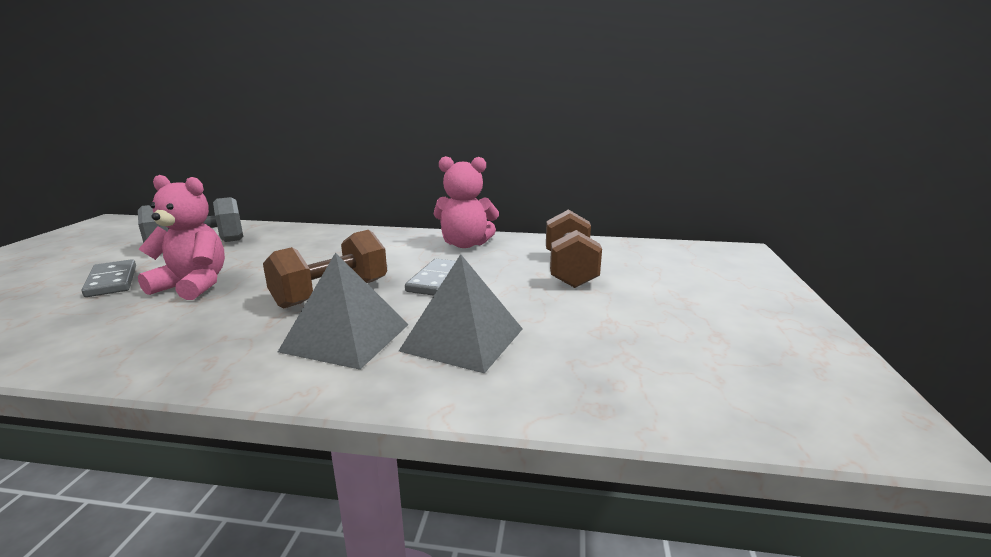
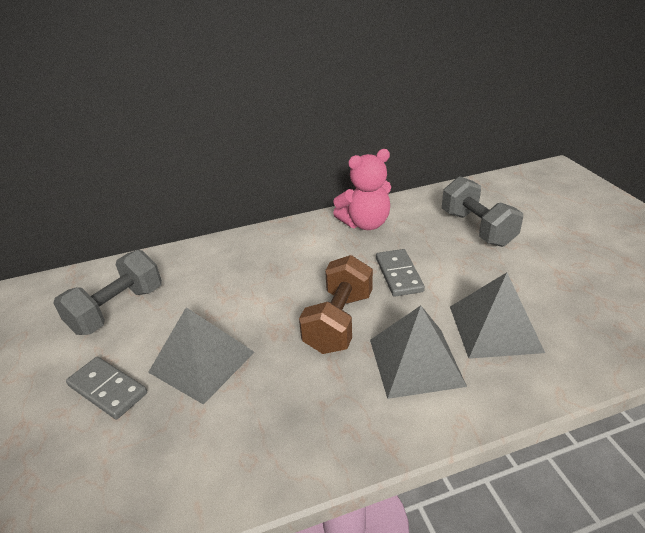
camera: 25 degrees left, 15 degrees up
(193, 286) = (202, 362): pink teddy bear -> grey pyramid
(569, 270) = (477, 228): brown dumbbell -> grey dumbbell

